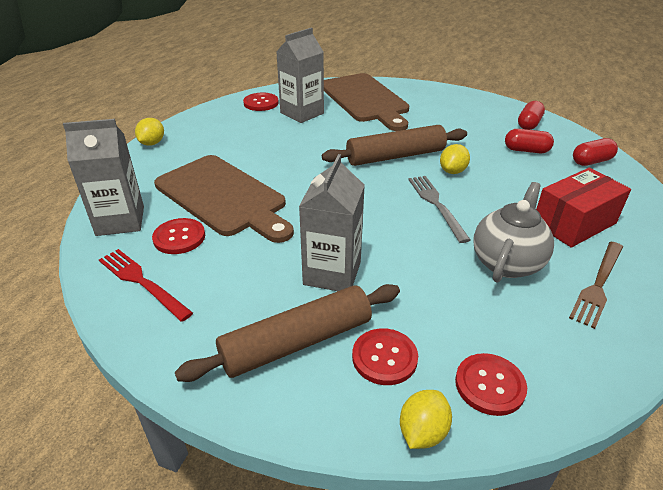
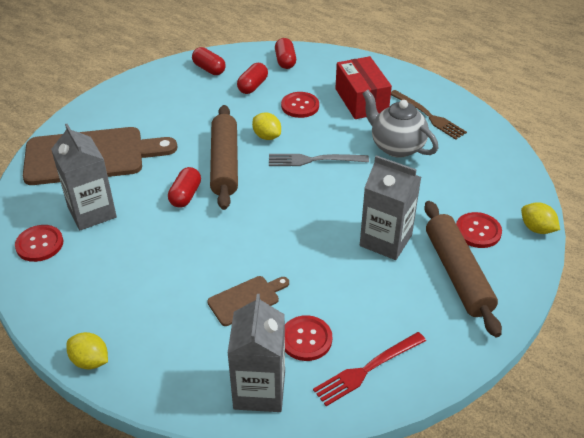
camera: 75 degrees left, 5 degrees up
(223, 197) = (246, 299): brown cutting board -> brown cutting board, size x0.47
(341, 146) = (185, 195): none -> red capsule
(489, 385) = (505, 191): red button -> red button (300, 106)

